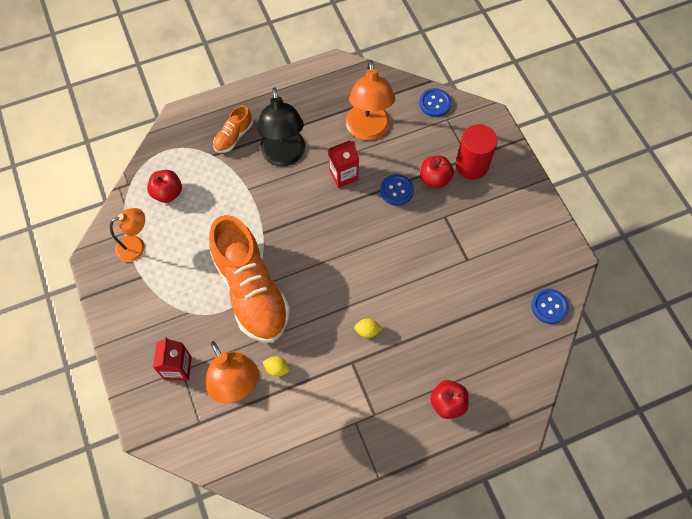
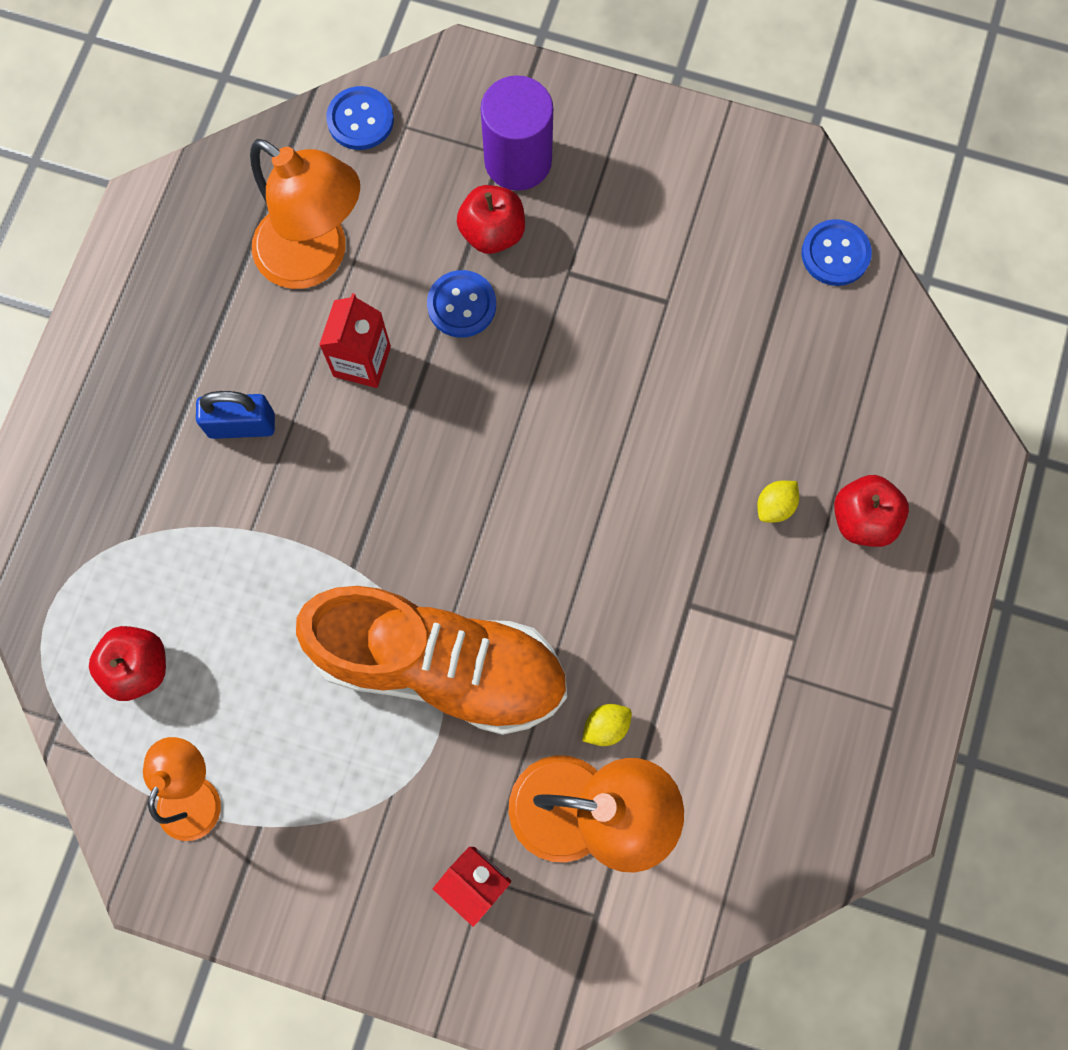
camera: 50 degrees left, 10 degrees up
(233, 137) = (128, 477): orange shoe -> none
(284, 156) = (241, 425): black lamp -> blue padlock
(367, 331) = (657, 541): yellow lemon -> yellow lemon (775, 506)
(471, 165) = (518, 161): red cylinder -> purple cylinder

